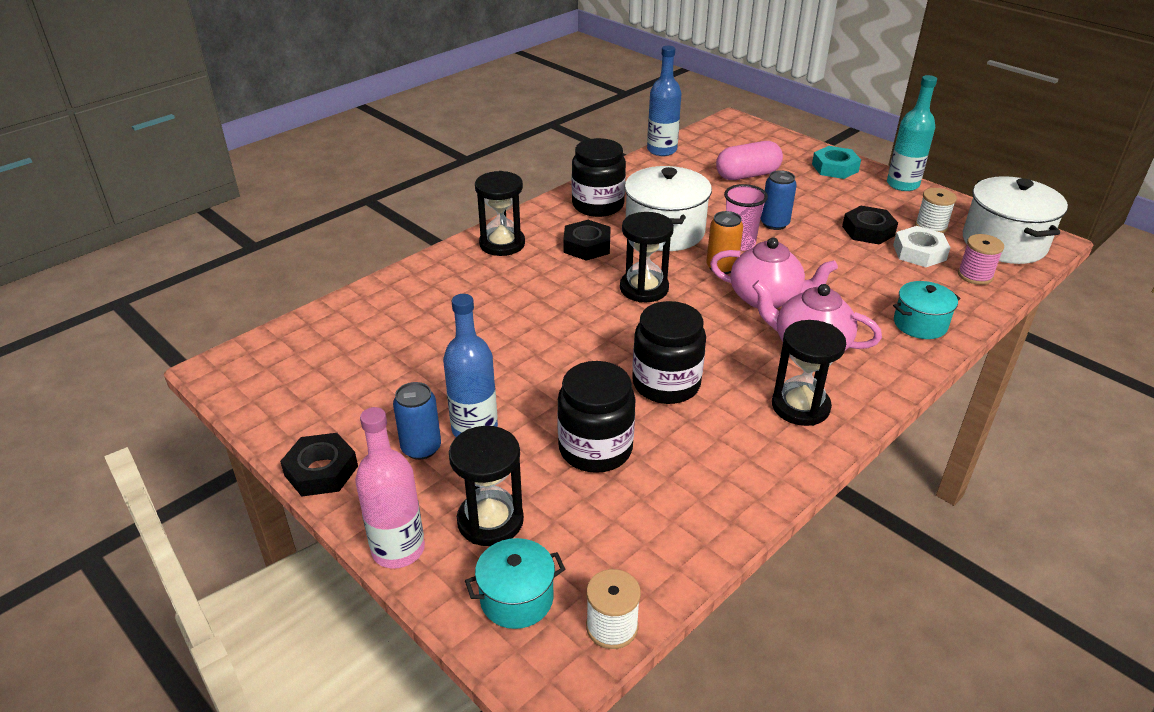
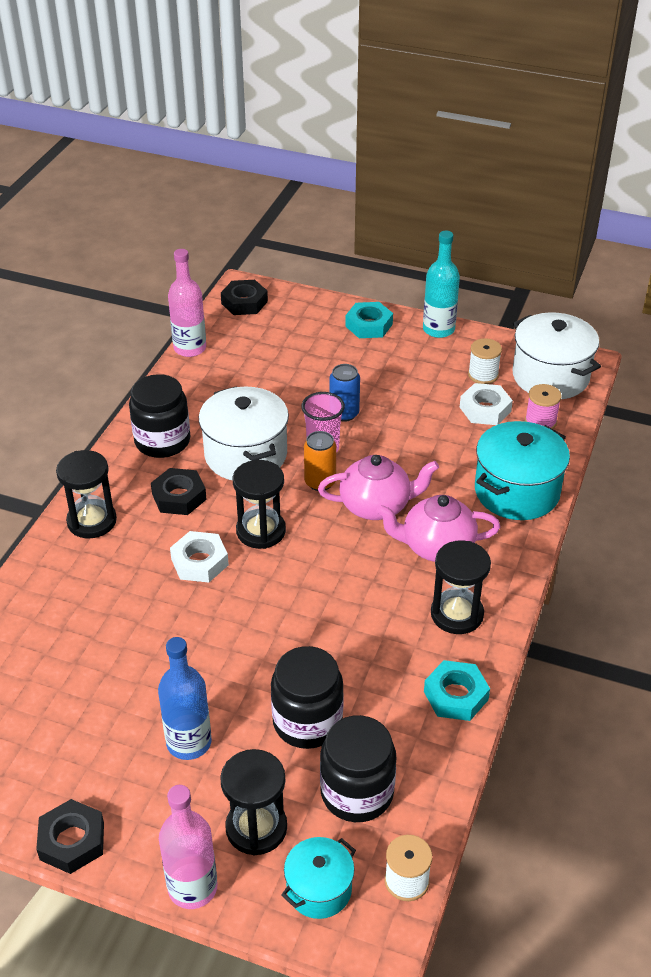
camera: 25 degrees left, 5 degrees up
(421, 448) = (151, 781): blue can -> none
(574, 296) = (200, 562): none -> white nut
(662, 150) = (190, 348): blue bottle -> pink bottle
(666, 384) = (334, 631): black jar -> black jar (357, 792)
(747, 175) = (291, 358): pink capsule -> none
(761, 476) = (456, 695): none -> turquoise nut
(868, 231) = (431, 397): black nut -> black nut (244, 302)
(920, 324) = (517, 492): turquoise pot -> turquoise pot, size x1.75

